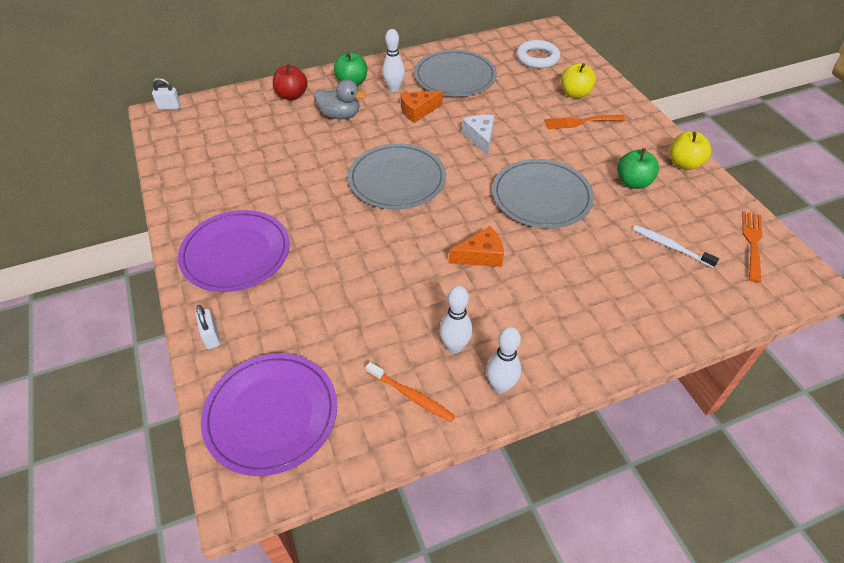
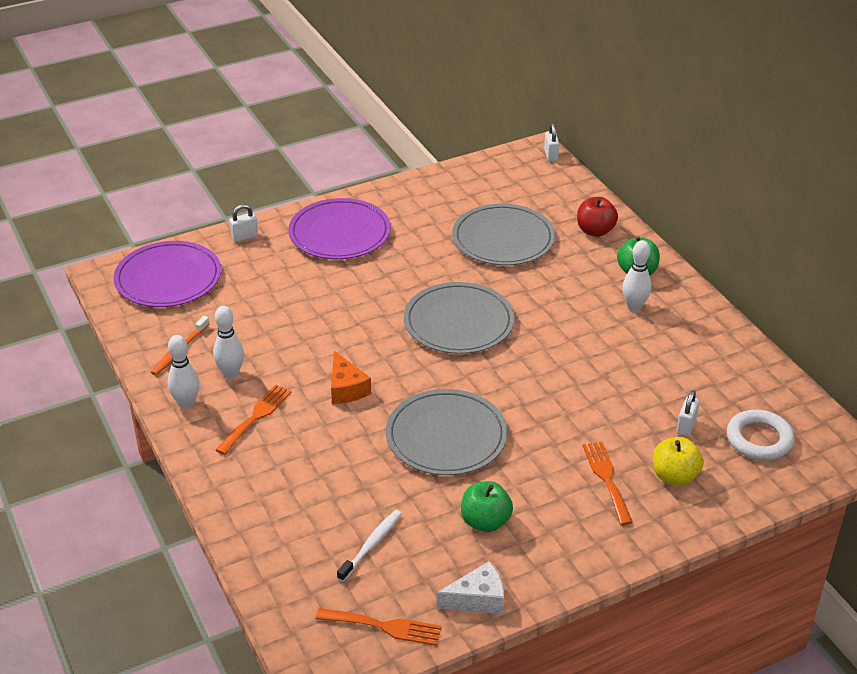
camera: 85 degrees right, 10 degrees down
(340, 115) = (566, 270): grey duck -> none
(418, 111) = (591, 330): orange cheese -> none
(455, 77) = (679, 358): grey plate -> grey plate (503, 239)
(480, 138) = (548, 384): white cheese -> white cheese (477, 599)
(520, 324) = (256, 416): none -> orange fork
(526, 83) = (686, 426): none -> white padlock
(684, 164) = (534, 579): yellow apple -> none

